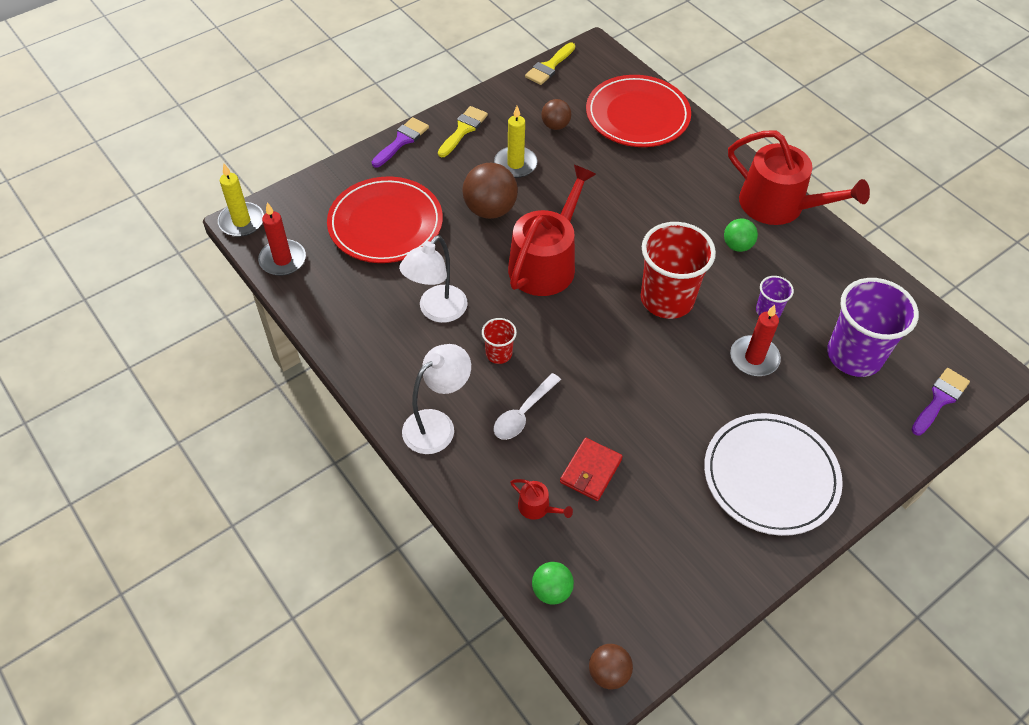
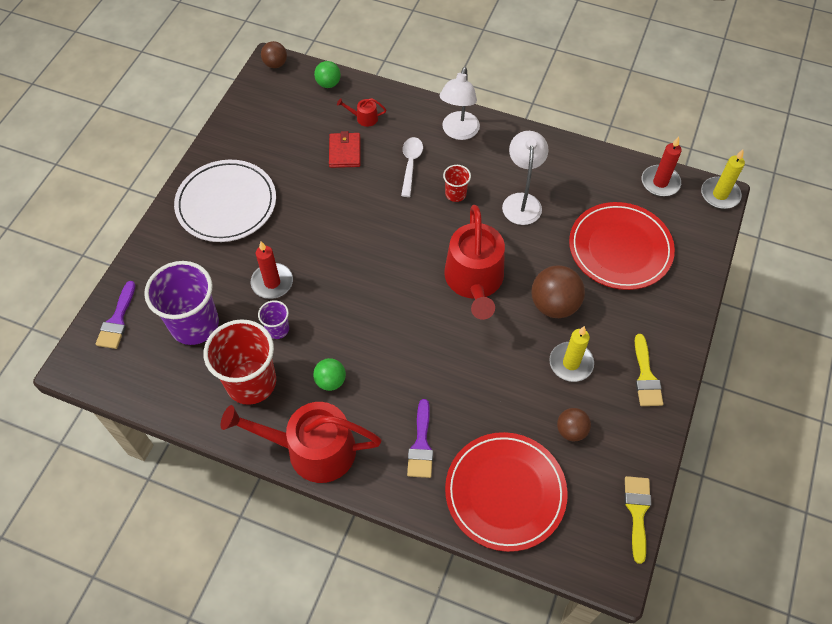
camera: 150 degrees right, 5 degrees up
(402, 140) = (684, 334): purple brush -> purple brush (421, 445)
(667, 299) = (362, 298): red cup -> red cup (251, 382)

